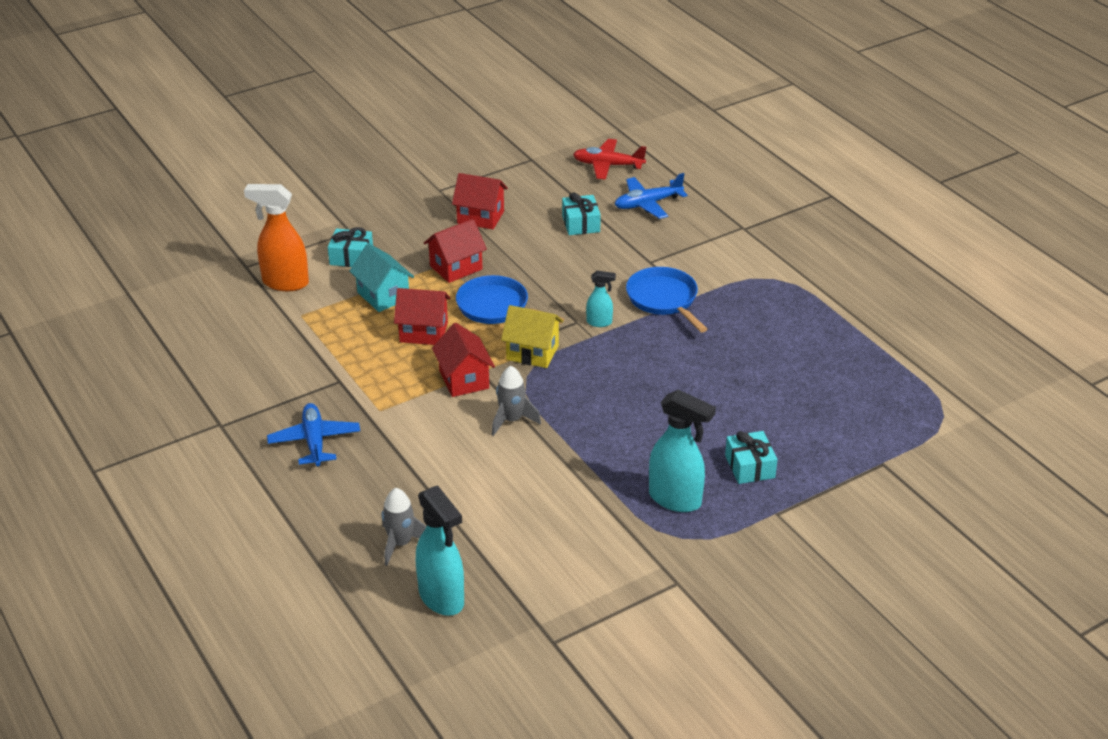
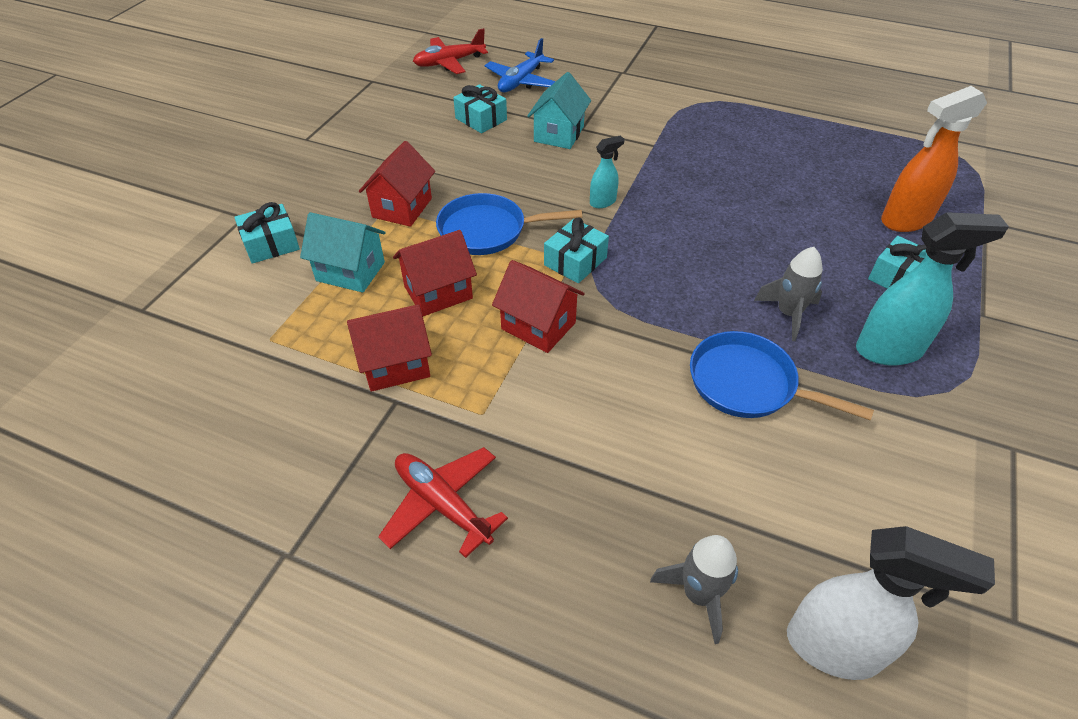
camera: 35 degrees left, 10 degrees up
(284, 283) = (212, 308): orange spray bottle -> orange spray bottle (905, 220)
(314, 441) = (442, 504): blue plane -> red plane
(442, 598) = (834, 648): turquoise spray bottle -> white spray bottle
(480, 217) = (376, 149): red house -> red house (395, 365)
(511, 420) = (638, 348): grey rocket -> grey rocket (788, 314)
(532, 352) = (575, 261): yellow house -> turquoise gift
(627, 259) = (559, 134): none -> turquoise house
(664, 299) = (633, 156): blue pan -> blue pan (748, 384)

